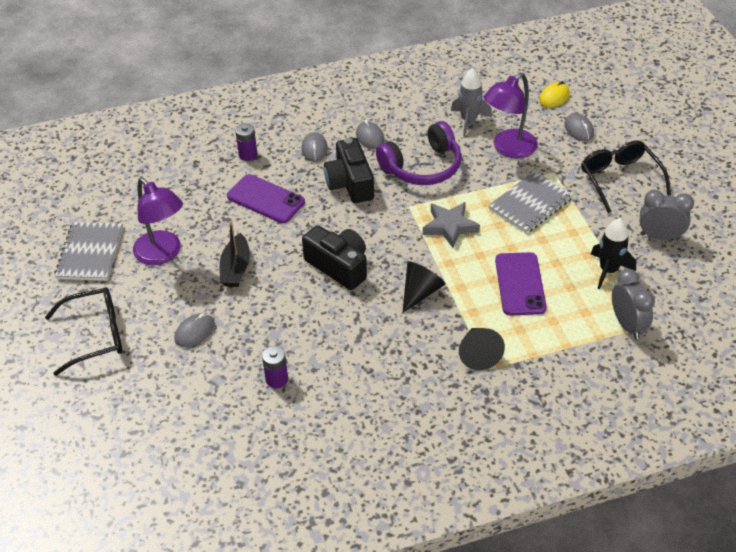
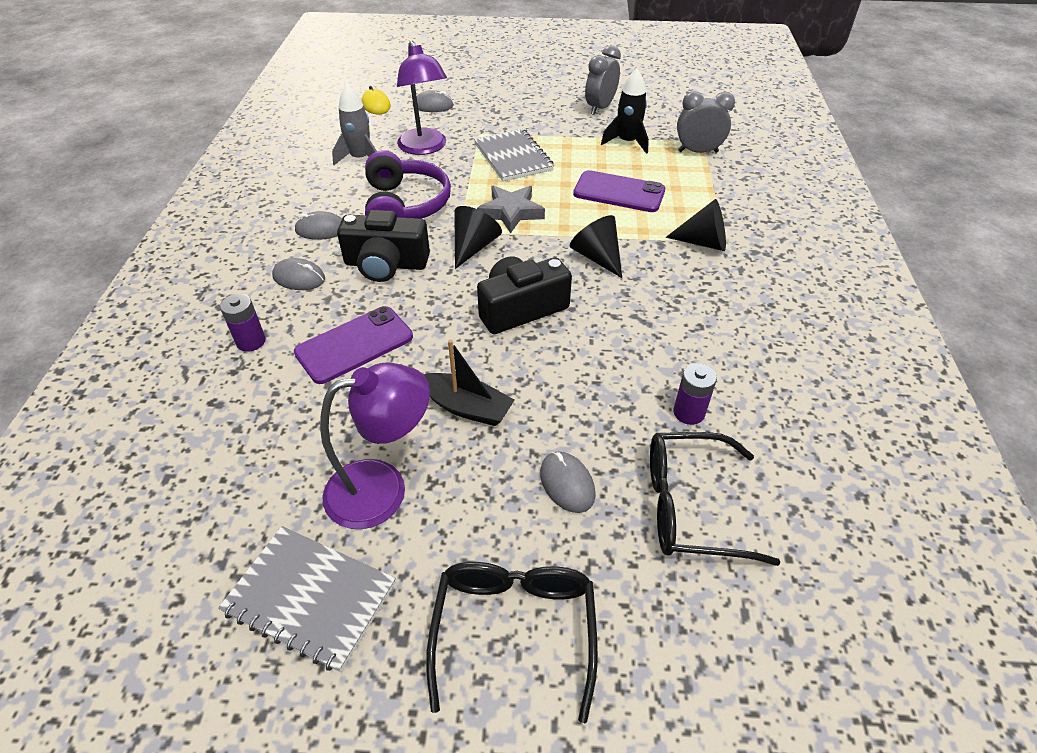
camera: 70 degrees left, 0 degrees up
(394, 220) = (473, 247): none -> black cone
(620, 180) = (516, 105): black glasses -> black glasses (691, 507)

